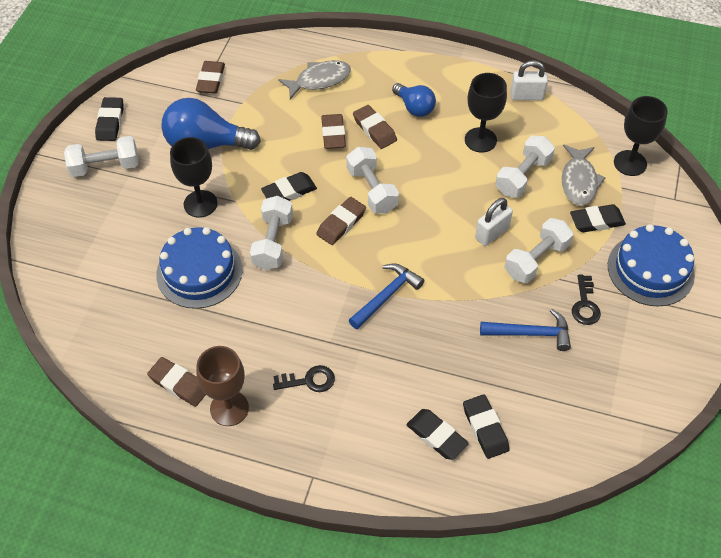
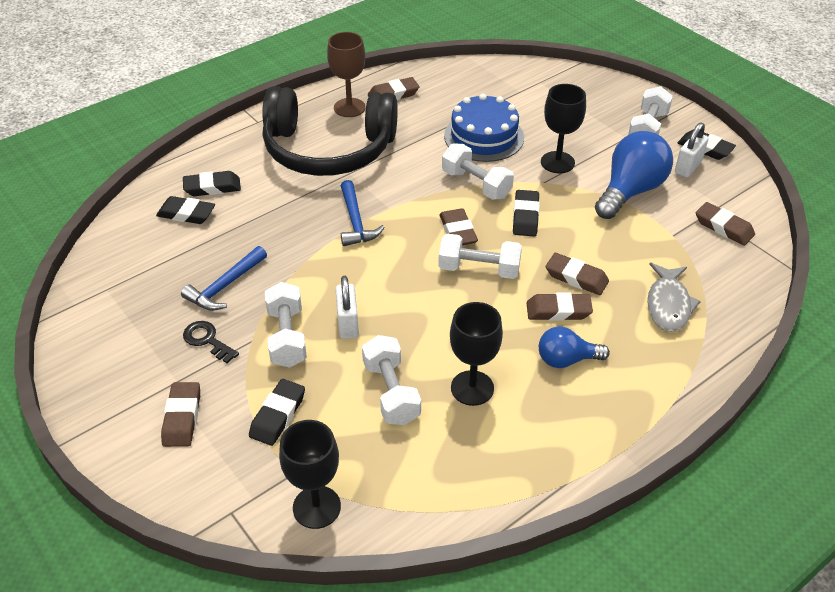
camera: 125 degrees right, 10 degrees down
(309, 380) = (328, 149): black key -> black headphones
(526, 96) = (505, 477): white padlock -> white padlock (688, 167)
(579, 181) = (339, 437): grey fish -> none
(650, 270) = (182, 417): blue cake -> brown eraser

